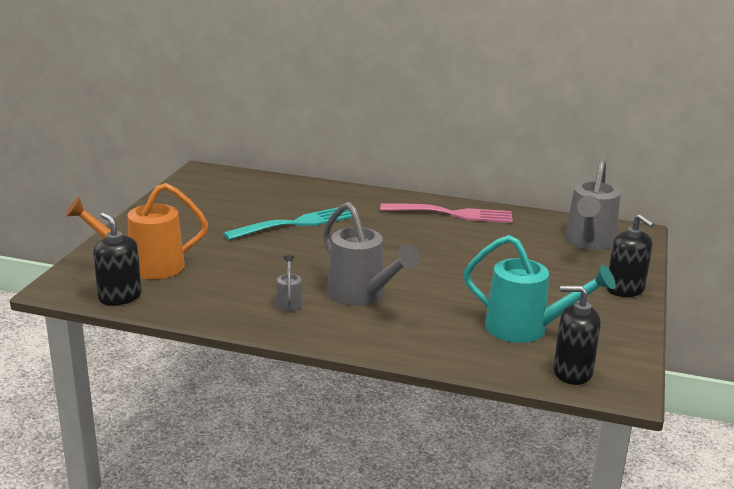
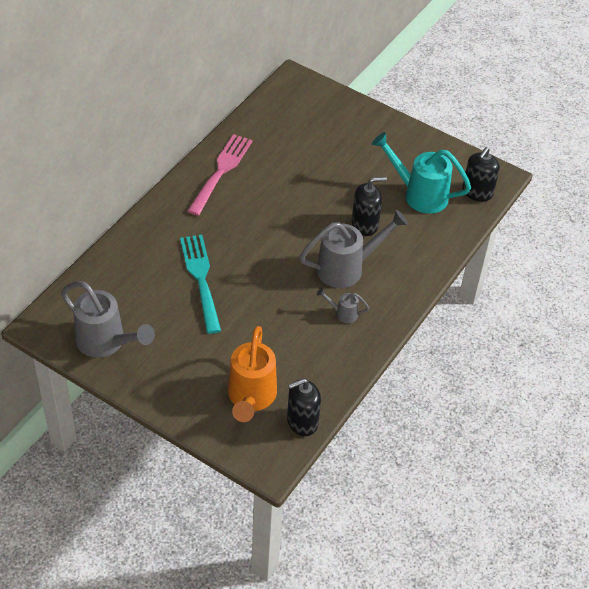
camera: 75 degrees left, 25 degrees up
(526, 329) = (419, 194): turquoise watering can -> turquoise watering can turned 105 degrees counterclockwise
(588, 243) = (303, 112): grey watering can -> grey watering can (106, 342)
(625, 289) = (381, 124): black soap dispenser -> black soap dispenser (365, 224)

